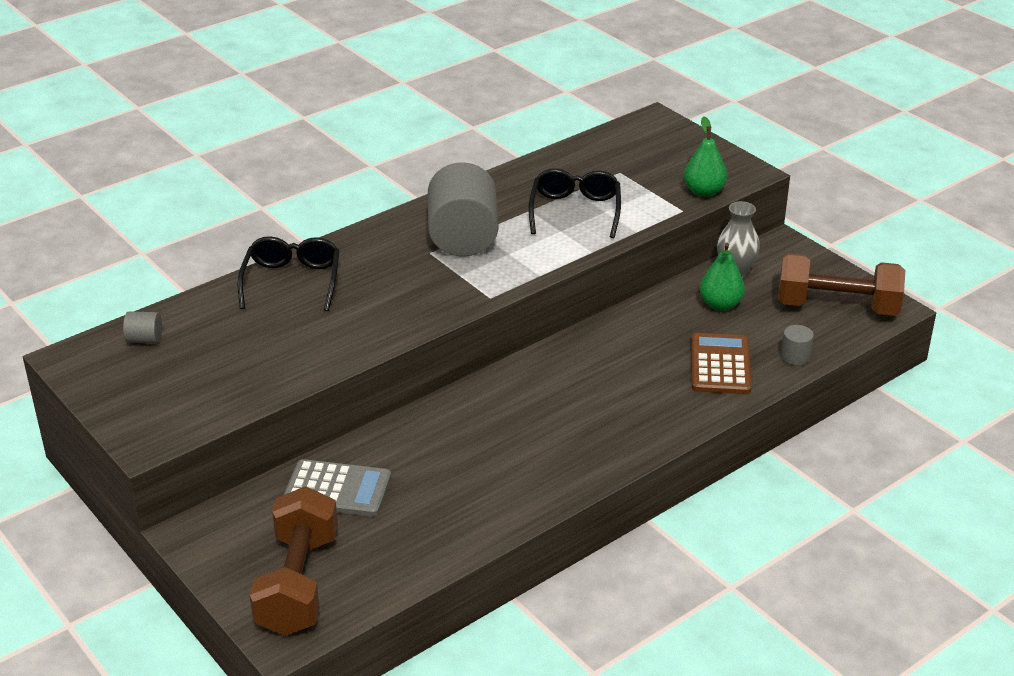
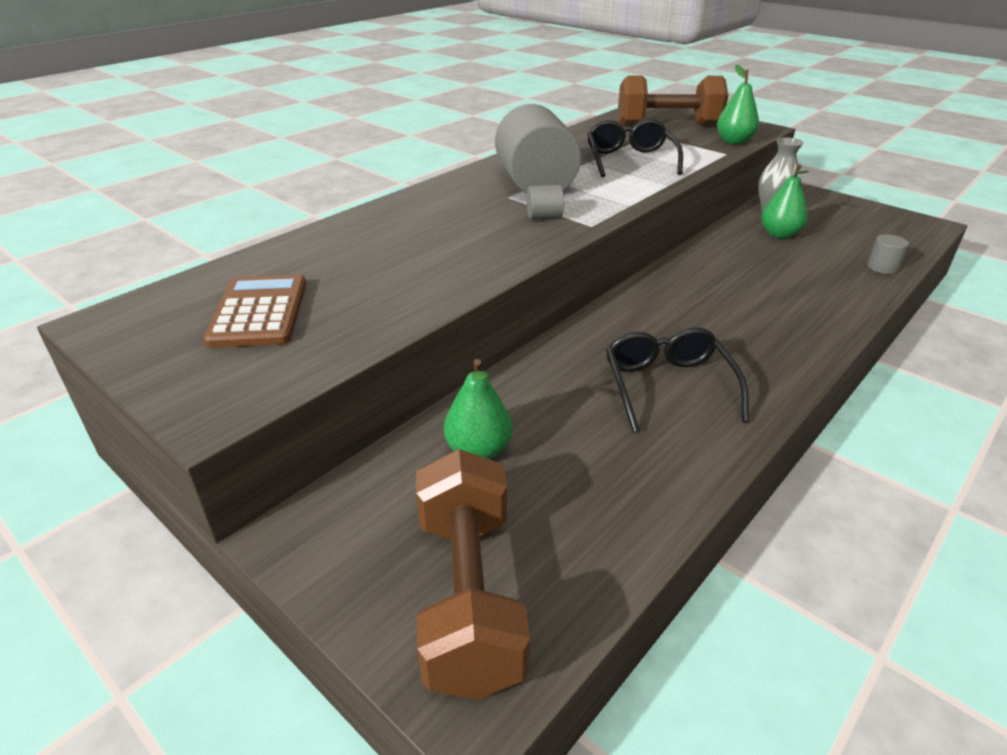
camera: 10 degrees left, 0 degrees up
(145, 339) = (203, 294): grey cylinder -> grey cylinder (544, 217)
(292, 281) = (371, 229): black glasses -> black glasses (668, 386)
(337, 489) = (478, 450): grey calculator -> green pear
(720, 365) = (820, 280): brown calculator -> brown calculator (259, 312)
(837, 307) = (882, 228): brown dumbbell -> brown dumbbell (668, 125)

